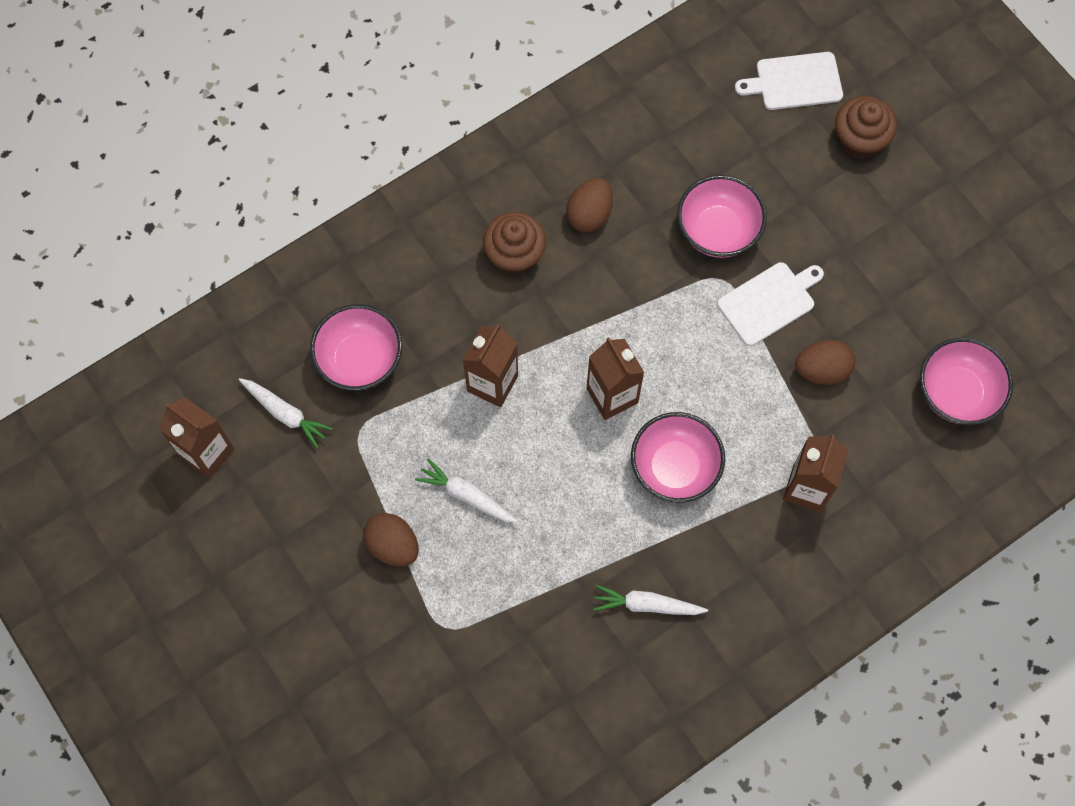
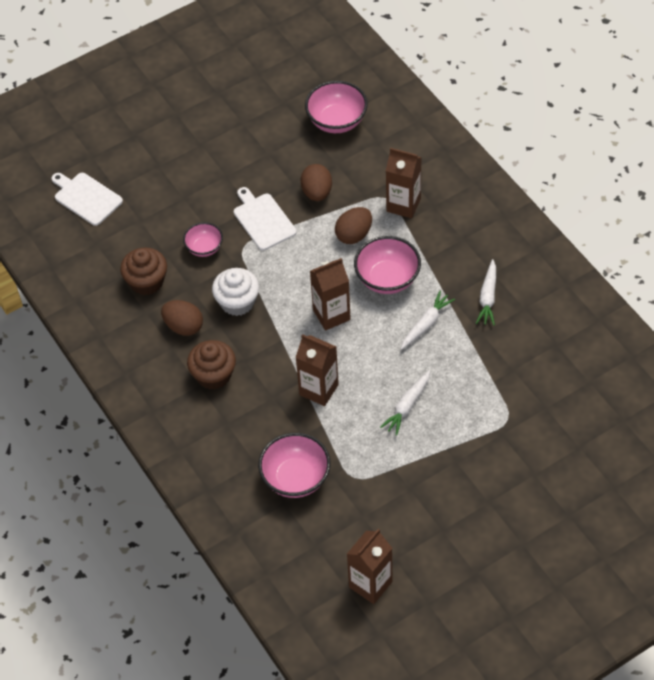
camera: 85 degrees left, 15 degrees down
(285, 413) = (339, 529): white carrot -> white carrot (426, 324)
(393, 546) = (446, 453): brown egg -> brown egg (354, 235)
(630, 277) = (237, 302): none -> white cupcake
(717, 231) = (204, 248): pink bowl -> pink bowl, size x0.61
(794, 82) = (86, 197): white cutting board -> white cutting board turned 135 degrees clockwise
(859, 140) = (139, 162): brown cupcake -> brown cupcake (146, 282)

